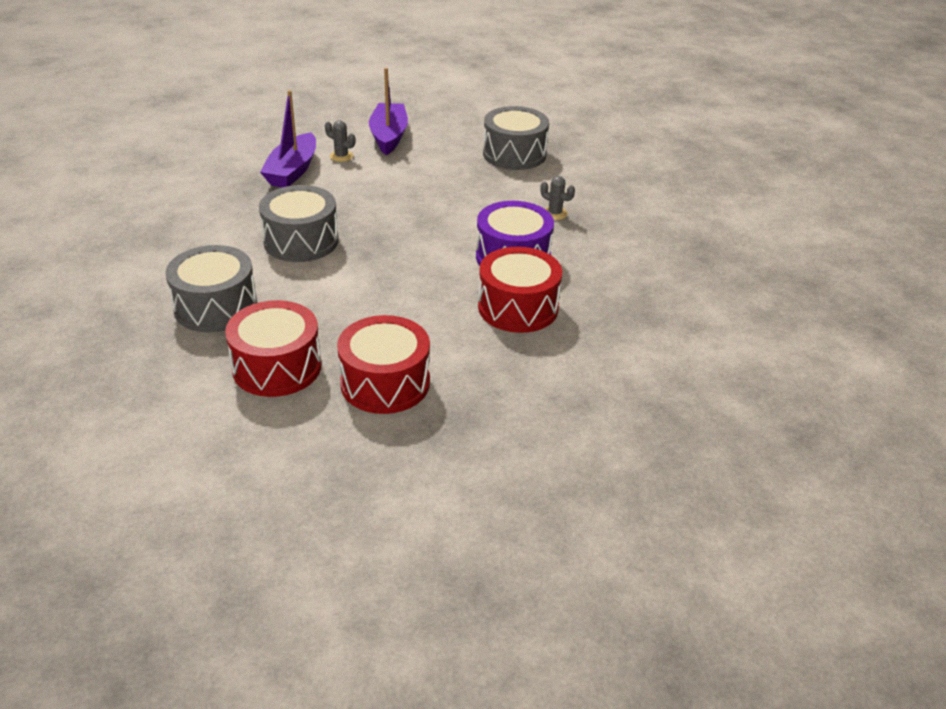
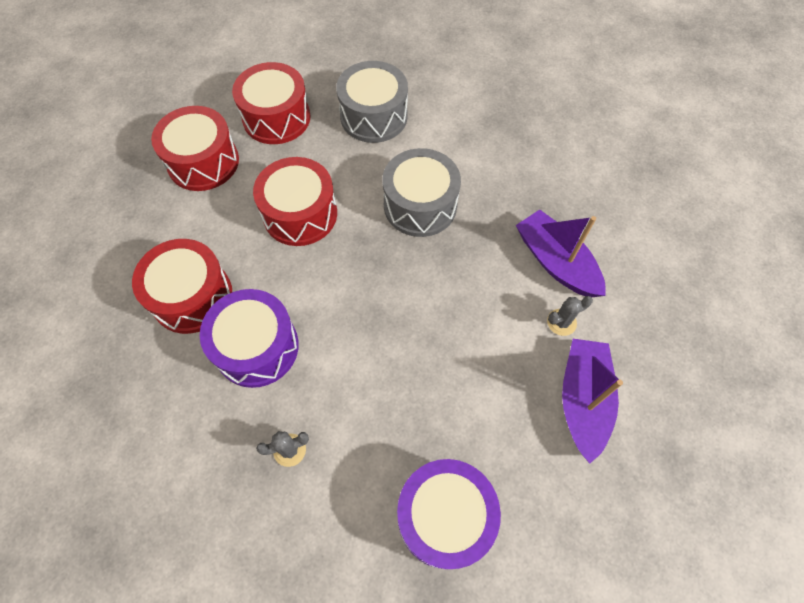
camera: 130 degrees right, 25 degrees up
(377, 294) = (300, 214): none -> red drum
(389, 136) = (582, 400): purple boat -> purple boat turned 120 degrees counterclockwise
(514, 154) = (444, 516): grey drum -> purple drum

